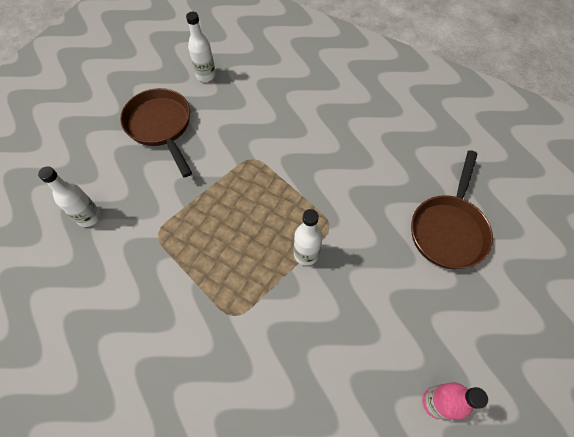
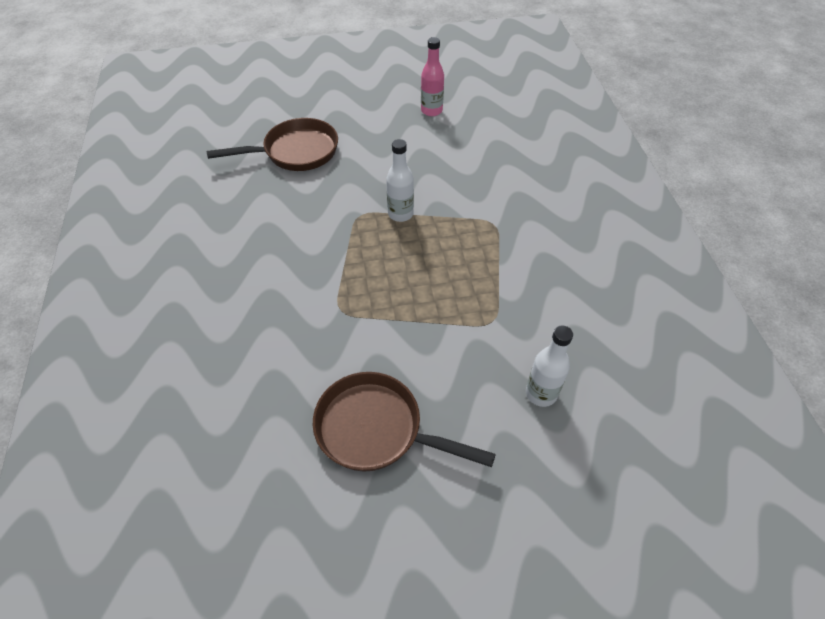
camera: 130 degrees left, 10 degrees down
(161, 127) = (377, 429): brown pan -> brown pan turned 90 degrees clockwise
(206, 75) = (252, 451): white bottle -> none

